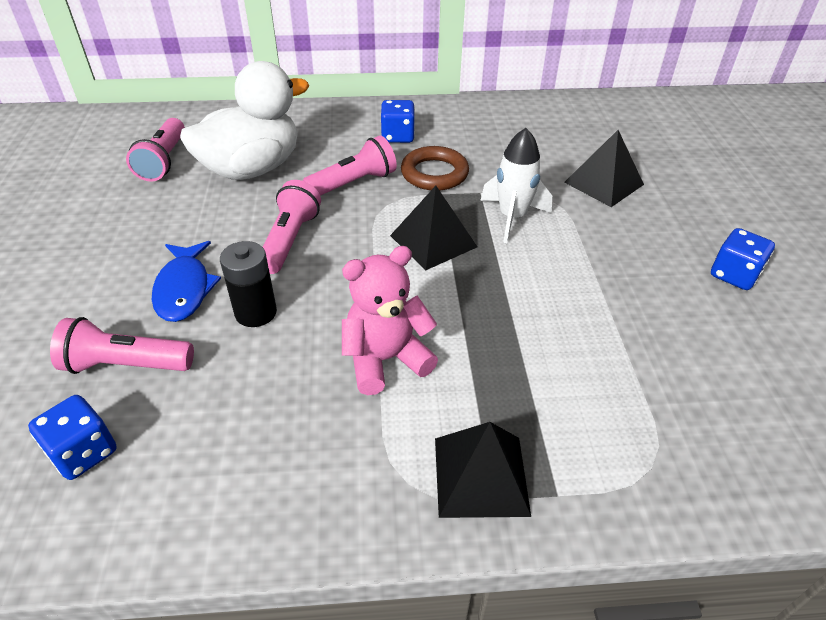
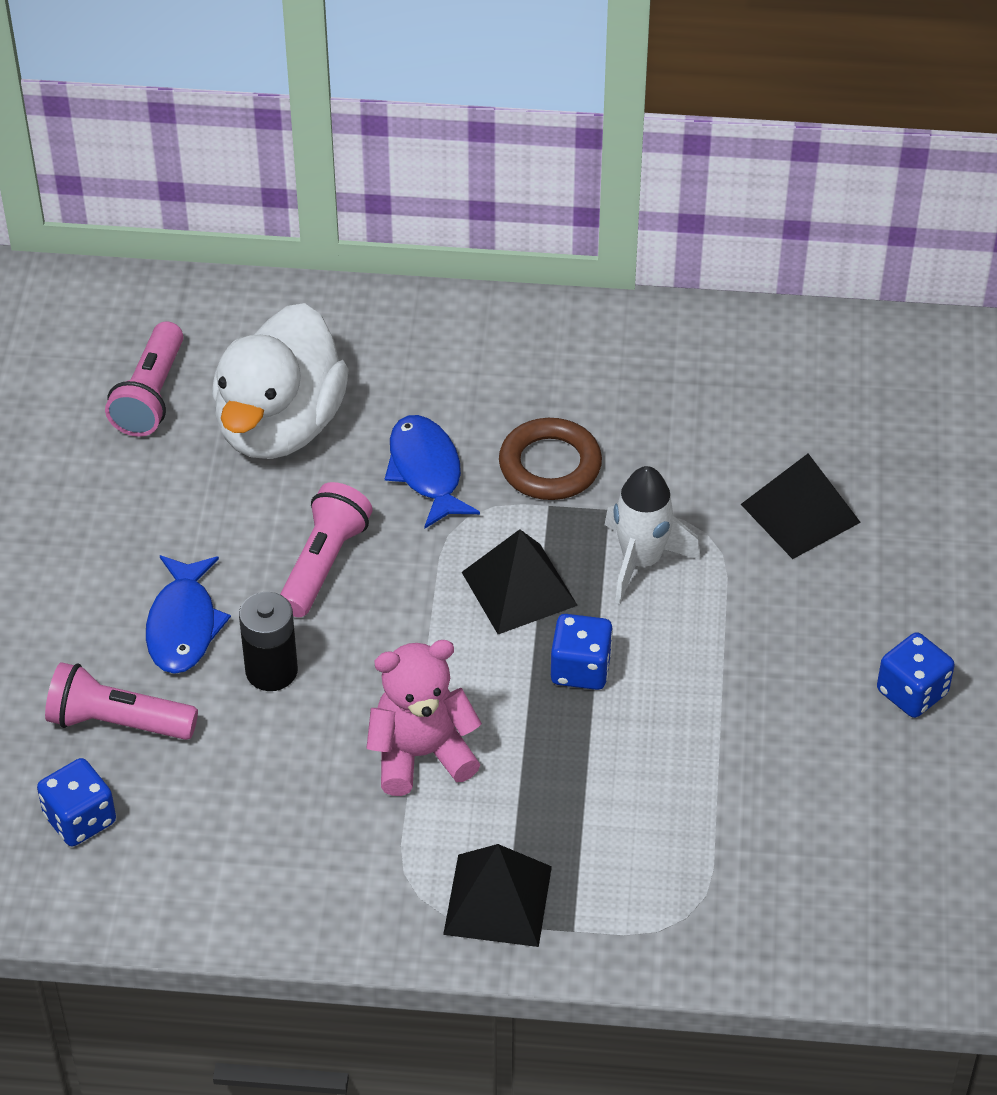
camera: 10 degrees right, 5 degrees up
(252, 169) = (280, 426): white duck -> white duck turned 135 degrees clockwise
(354, 183) = (426, 471): pink flashlight -> blue fish
(398, 136) = (510, 381): blue dice -> blue dice (580, 669)

